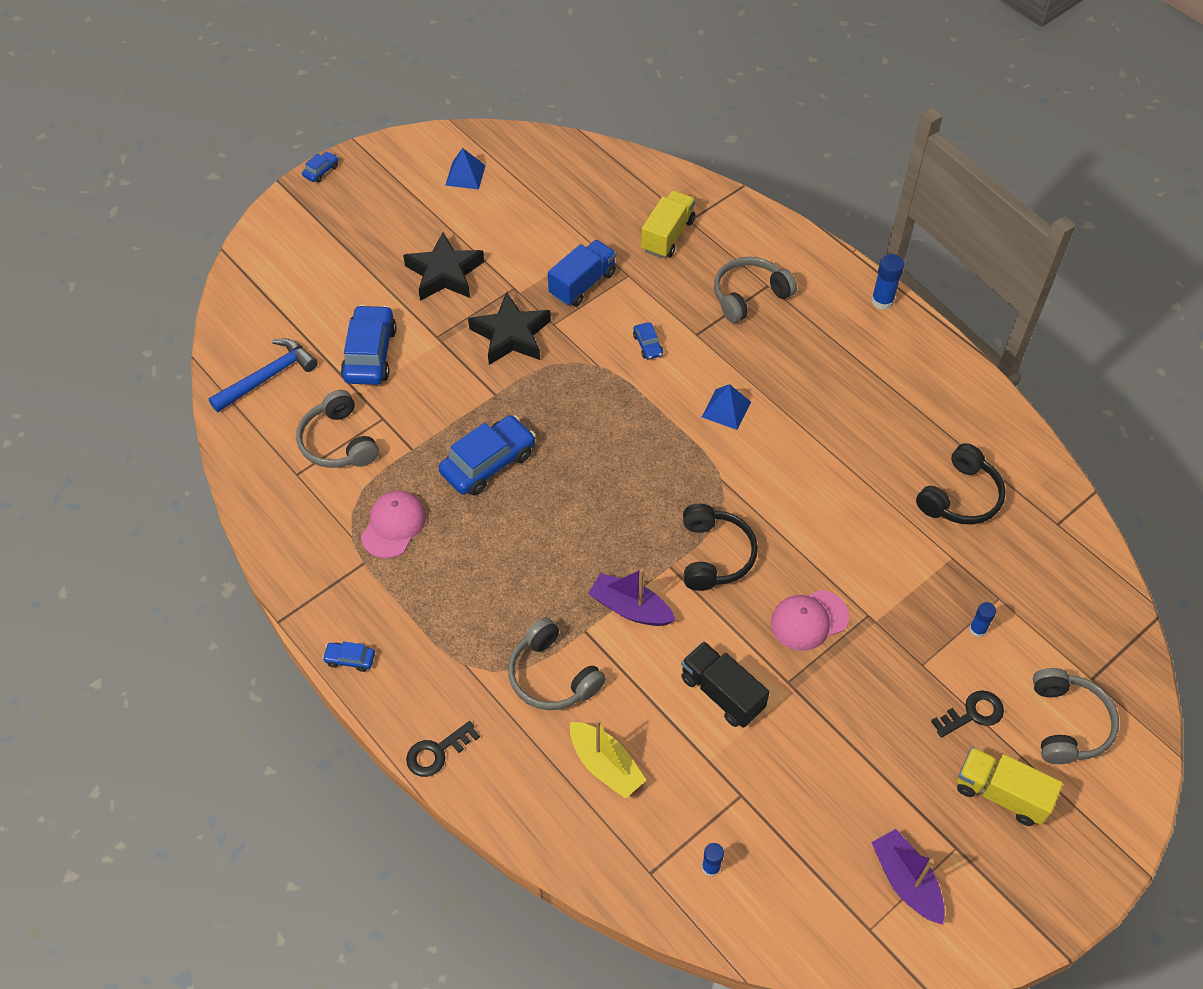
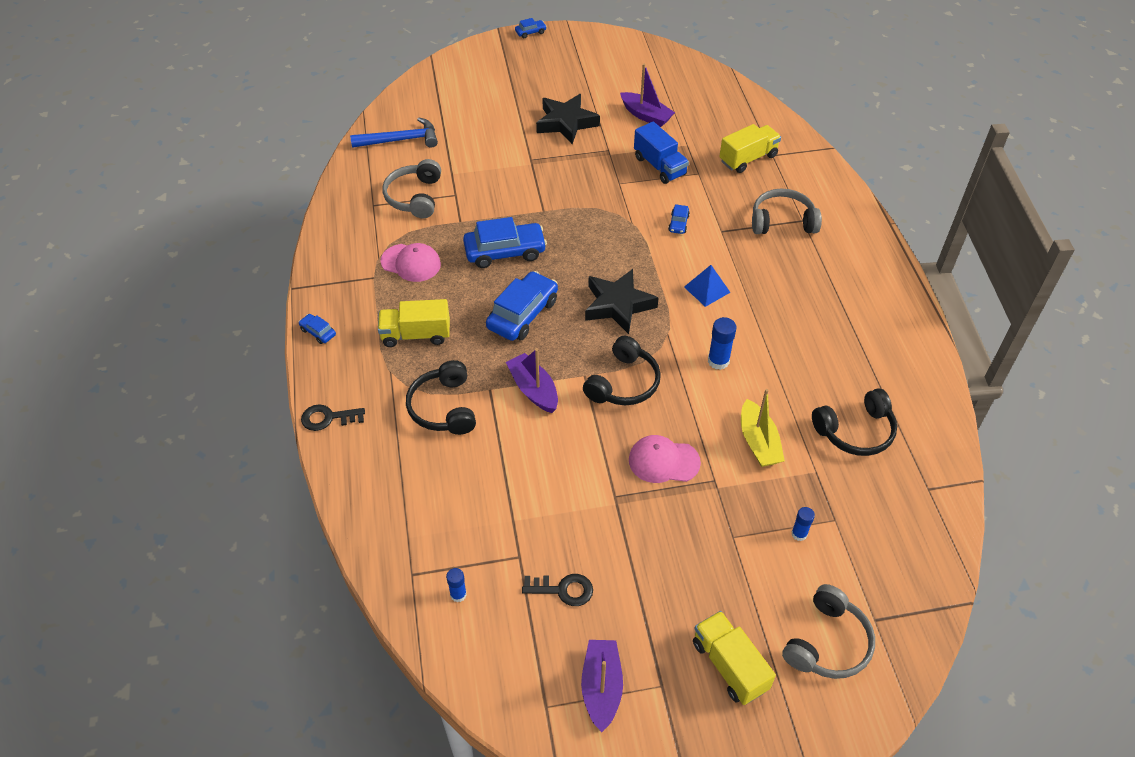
camera: 30 degrees right, 5 degrees down
(370, 354) = (477, 152): blue car -> blue car (523, 314)
(393, 525) = (411, 263): pink cap -> pink cap turned 60 degrees clockwise
(462, 608) = (416, 335): none -> yellow truck
(465, 175) = (627, 68): blue pyramid -> none
(511, 335) = (583, 178): black star -> black star (618, 305)
(526, 227) = (646, 115): none -> purple boat
(552, 676) = (444, 407): grey headphones -> black headphones
(582, 284) = (659, 166): blue truck -> blue truck turned 75 degrees clockwise
(605, 765) = (435, 485): yellow boat -> yellow boat (758, 442)
(722, 693) = (558, 479): black truck -> none
(882, 301) = (890, 266): blue glue stick -> blue glue stick (718, 361)
(972, 714) = (749, 593): black key -> black key (563, 590)

